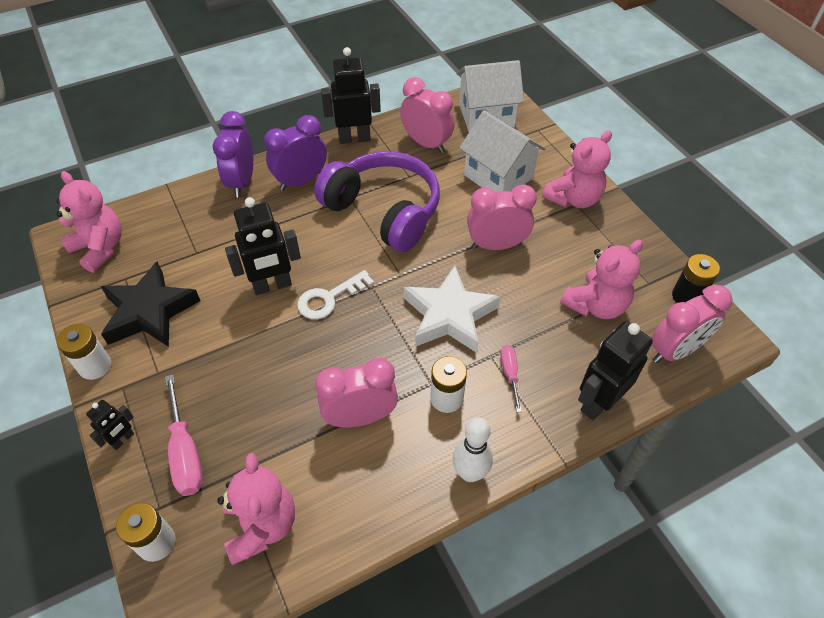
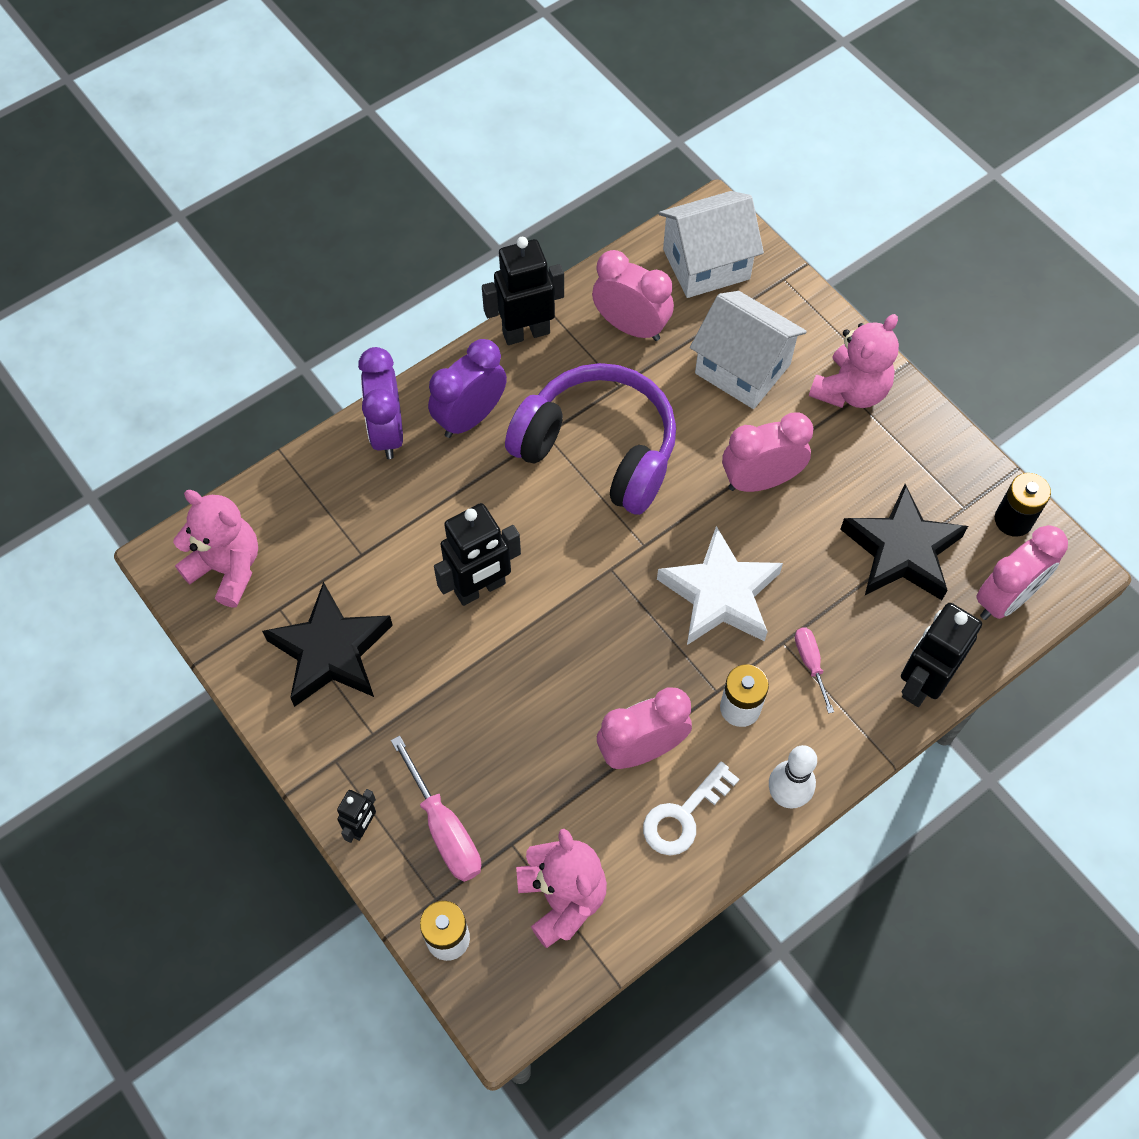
camera: 10 degrees left, 10 degrees up
(95, 366) = (289, 738): white battery -> none
(329, 298) = (560, 595): white key -> white key (683, 815)
(596, 305) = (901, 550): pink teddy bear -> black star

